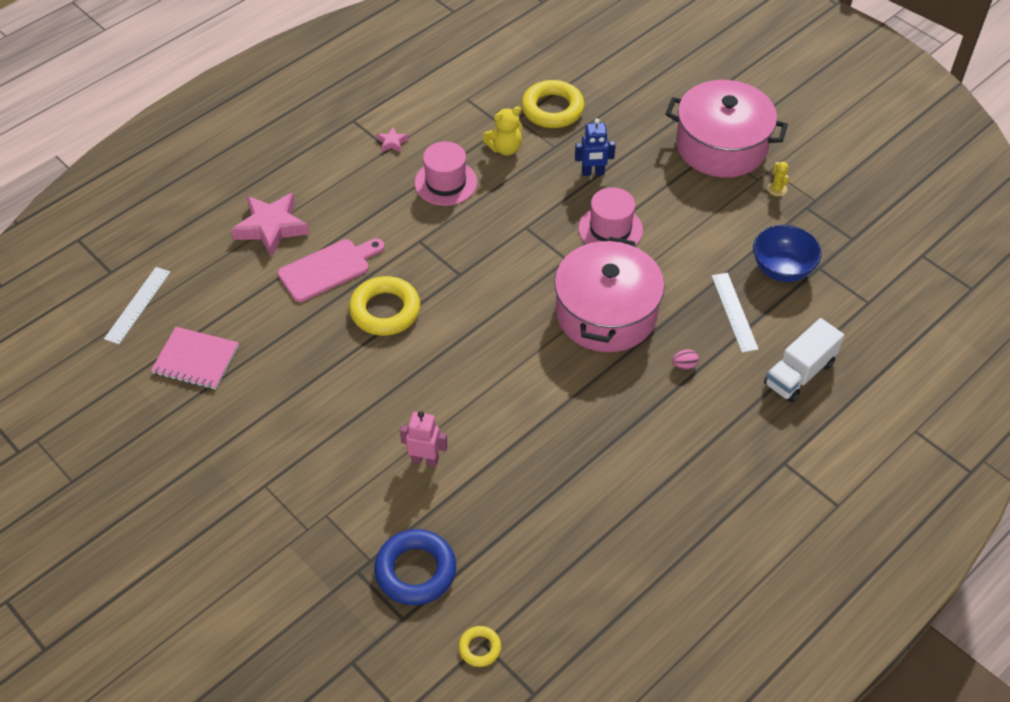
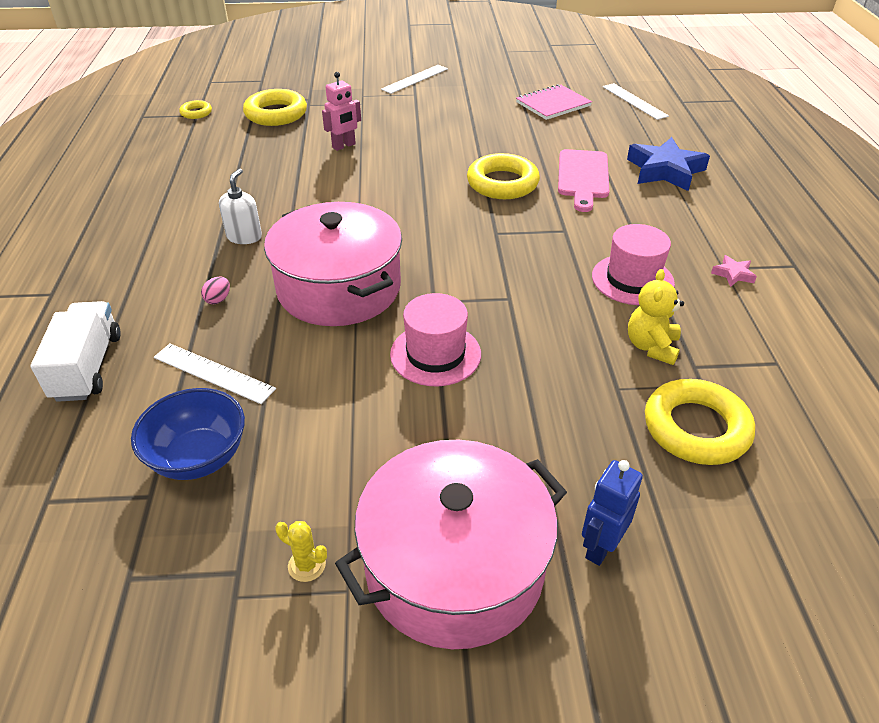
camera: 130 degrees right, 10 degrees down
(225, 513) = (415, 79): none -> white ruler
(271, 227) = (665, 170): pink star -> blue star
(415, 571) = (276, 114): blue ring -> yellow ring
(593, 173) = (538, 394): blue robot -> blue robot (600, 547)
(614, 412) = (244, 236): none -> white soap dispenser

